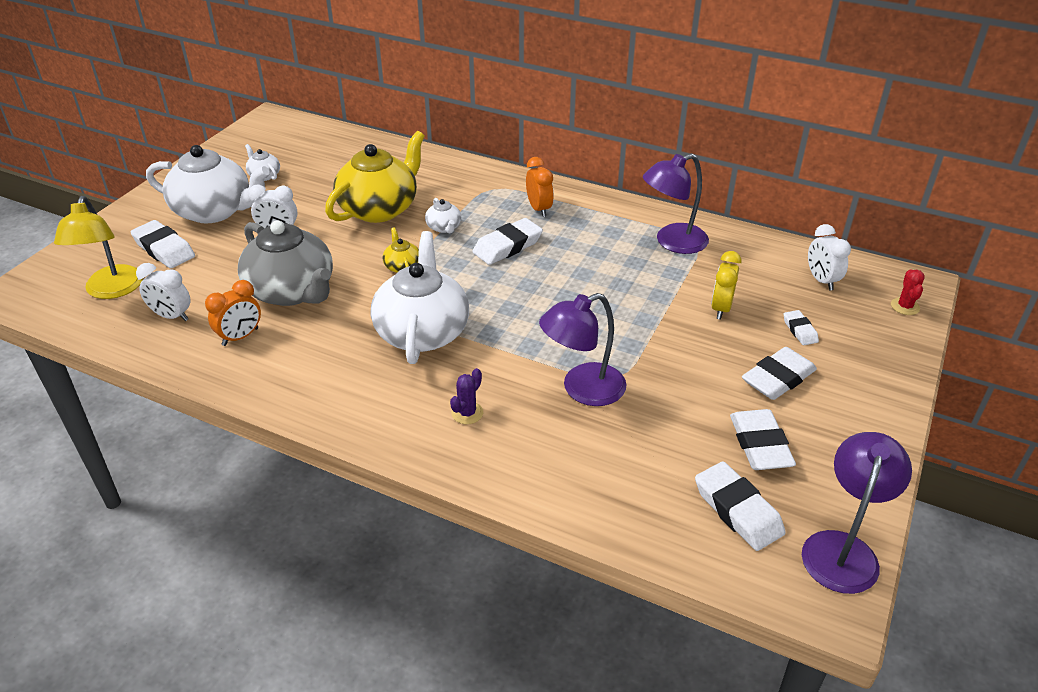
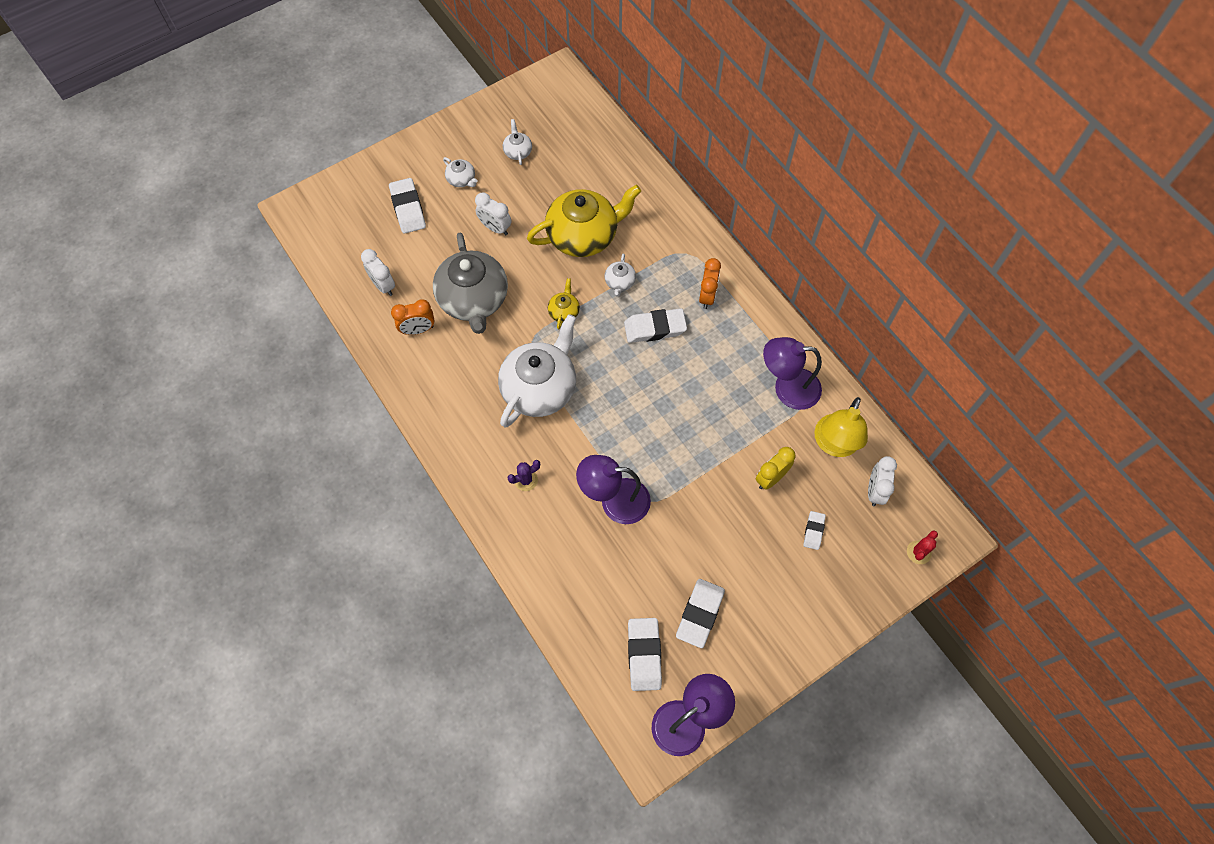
camera: 30 degrees right, 25 degrees up
(112, 290) = (356, 238): yellow lamp -> yellow lamp (834, 445)
(214, 211) = (461, 180): white teapot -> white teapot, size x0.43
(778, 378) = (759, 566): white eraser -> none

